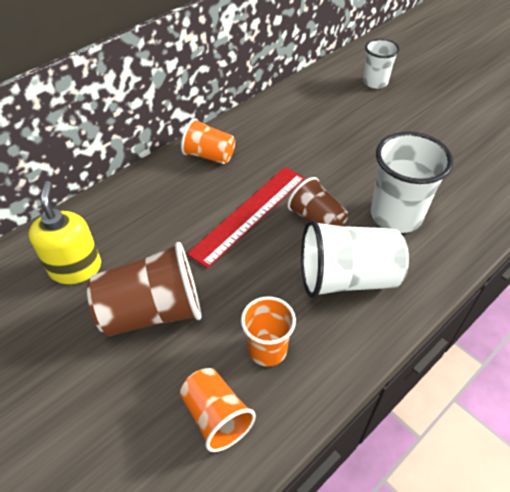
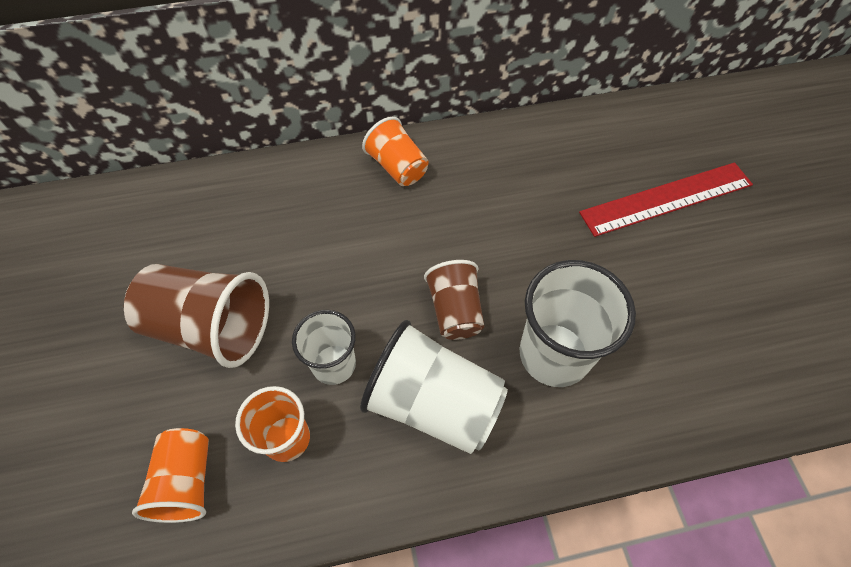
camera: 30 degrees right, 10 degrees up
(75, 268) = (177, 238): yellow soap dispenser -> none
(249, 214) = (387, 264): red ruler -> red ruler (666, 199)
(375, 82) = (674, 154): white cup -> white cup (334, 364)

